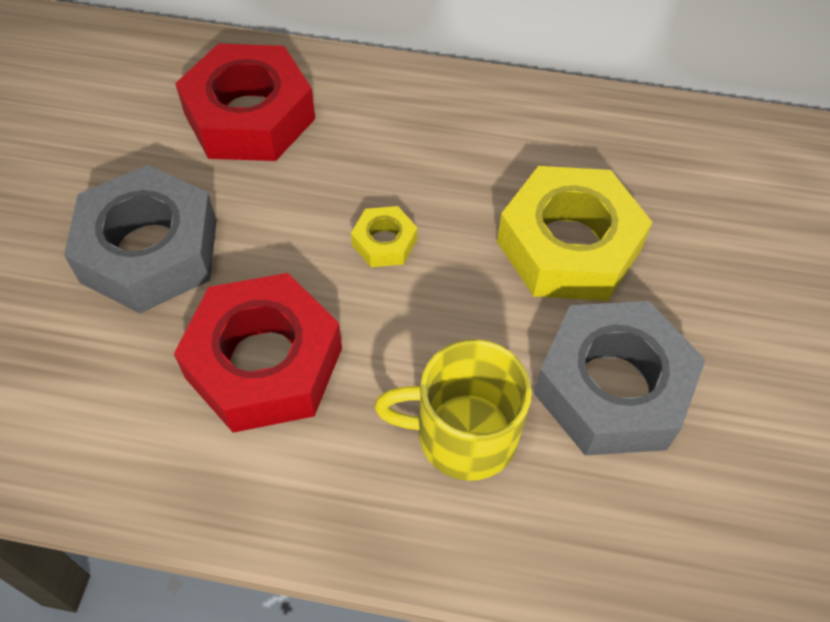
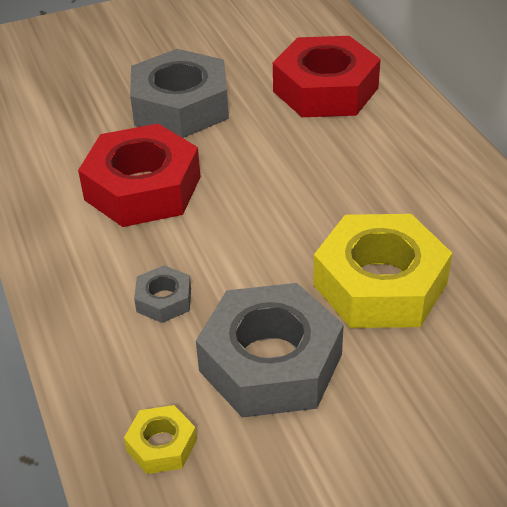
camera: 60 degrees right, 15 degrees down
(384, 242) = (285, 193): yellow nut -> yellow nut (161, 445)
(463, 435) = (164, 300): yellow mug -> grey nut

